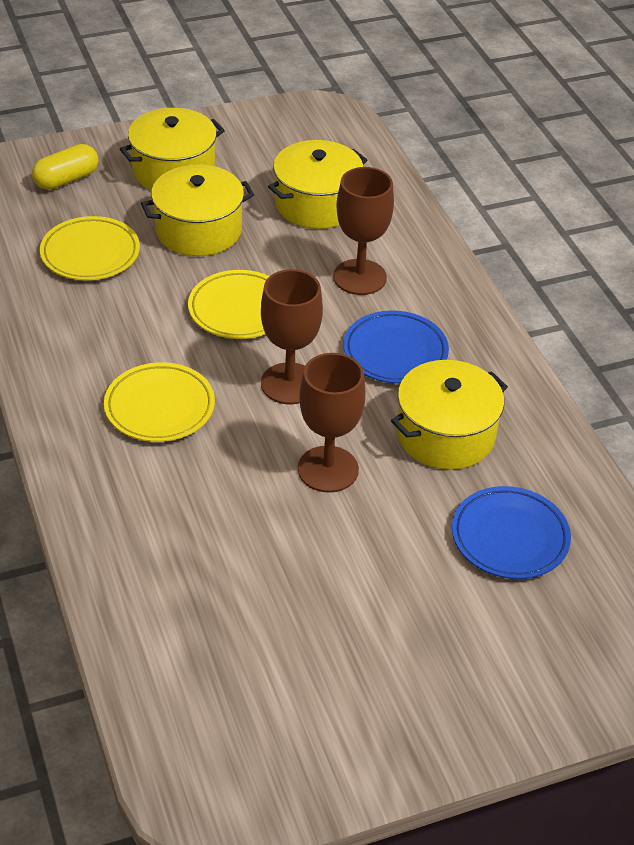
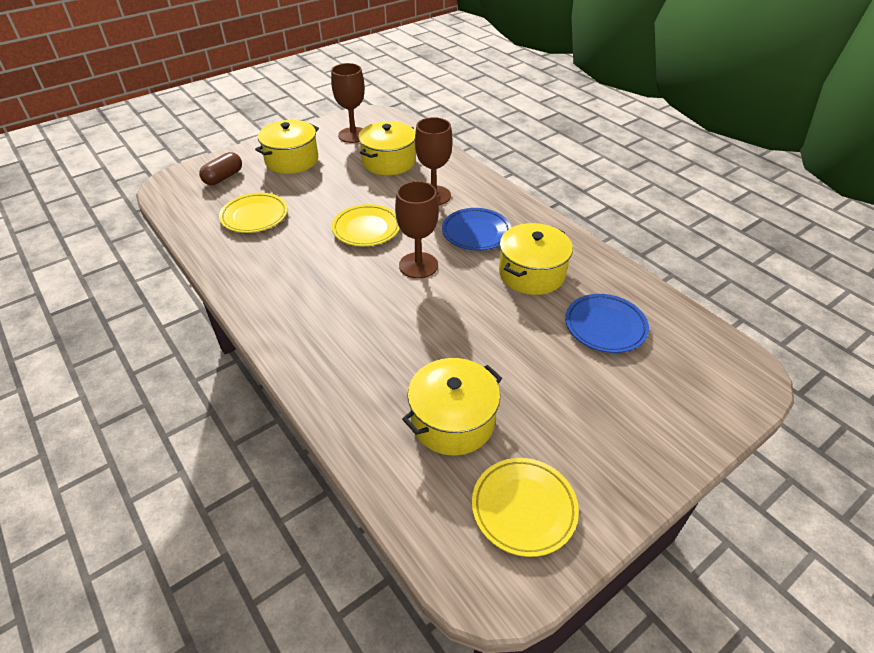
camera: 15 degrees left, 0 degrees up
(66, 179) = (223, 177): yellow capsule -> brown capsule
(159, 407) = (338, 299): yellow plate -> yellow plate (523, 508)
(198, 230) = (321, 189): yellow pot -> yellow pot (452, 420)
(328, 469) = (468, 312): brown goblet -> brown goblet (353, 135)

